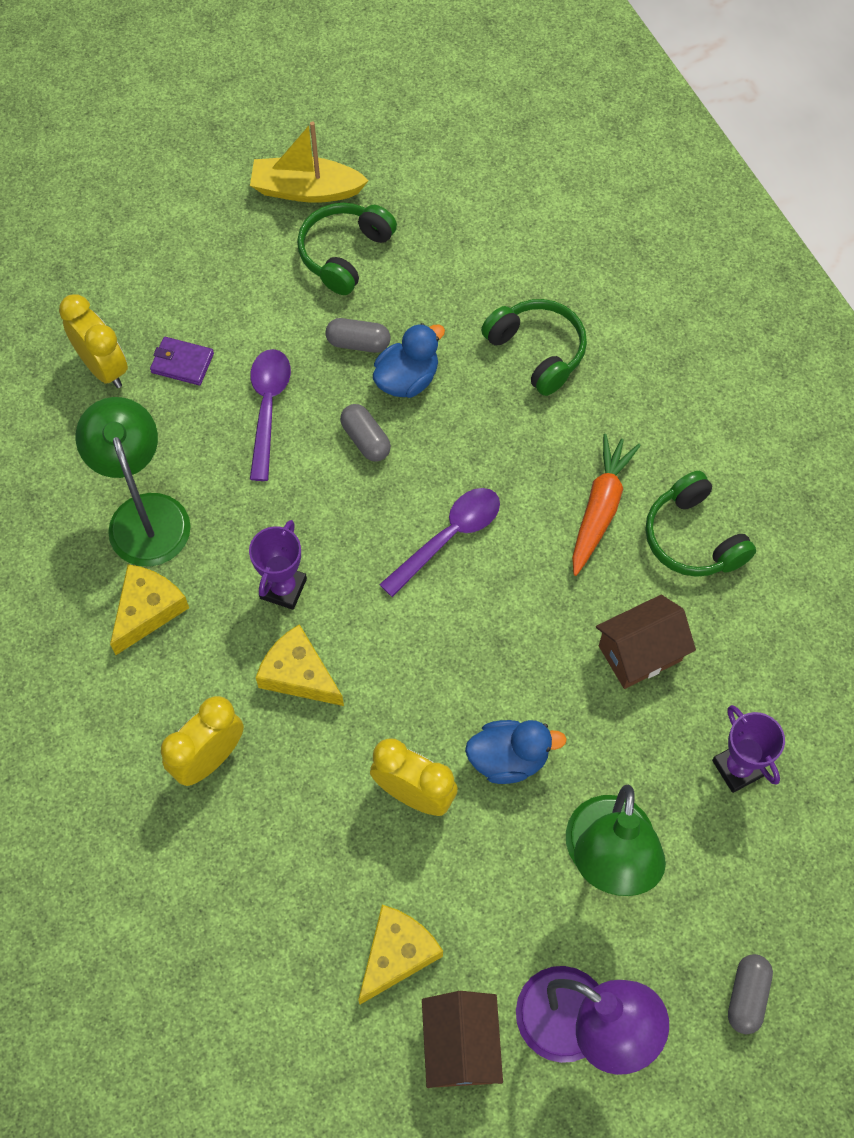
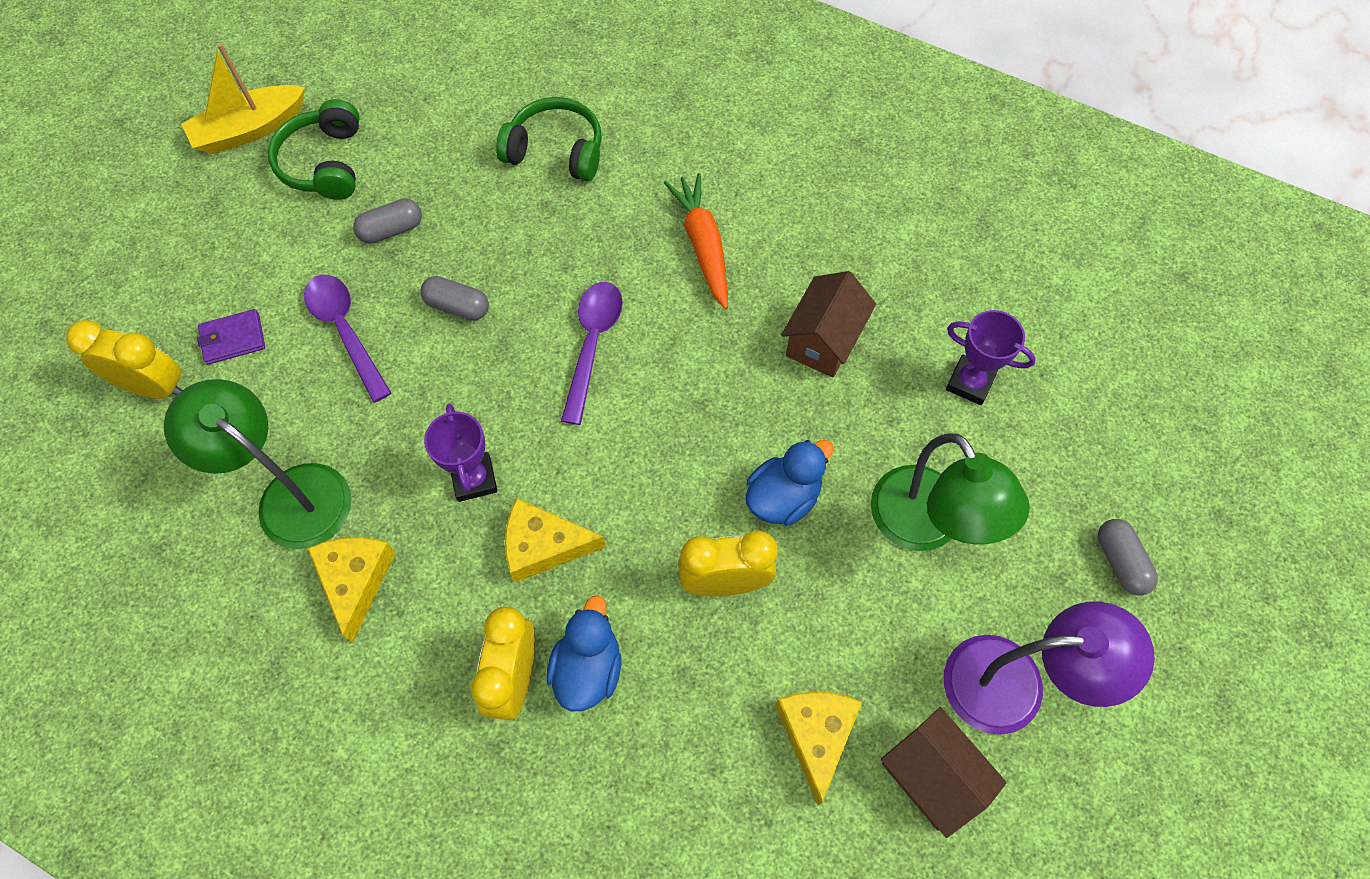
camera: 35 degrees left, 0 degrees up
(407, 379) = (458, 235): blue duck -> blue duck (588, 668)
(693, 538) = (795, 224): green headphones -> none

